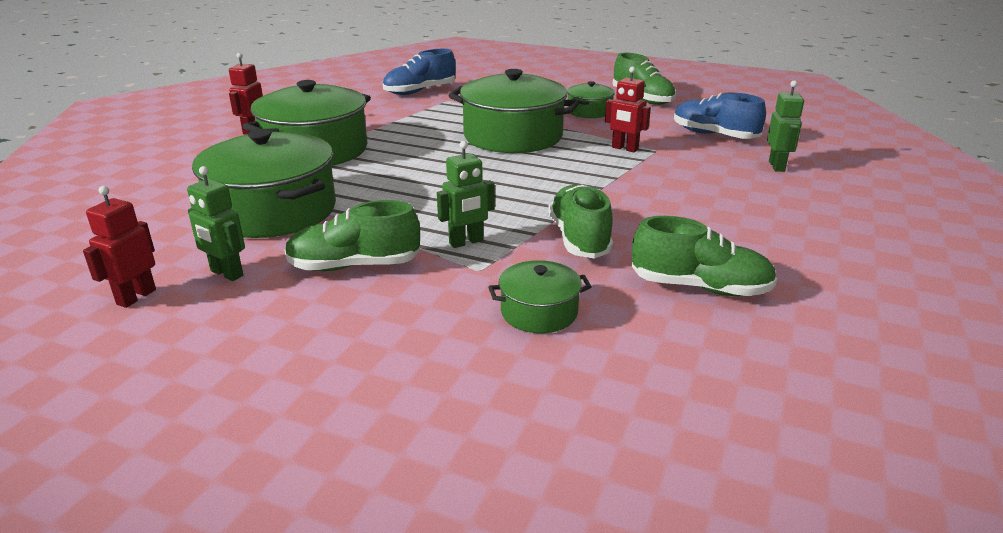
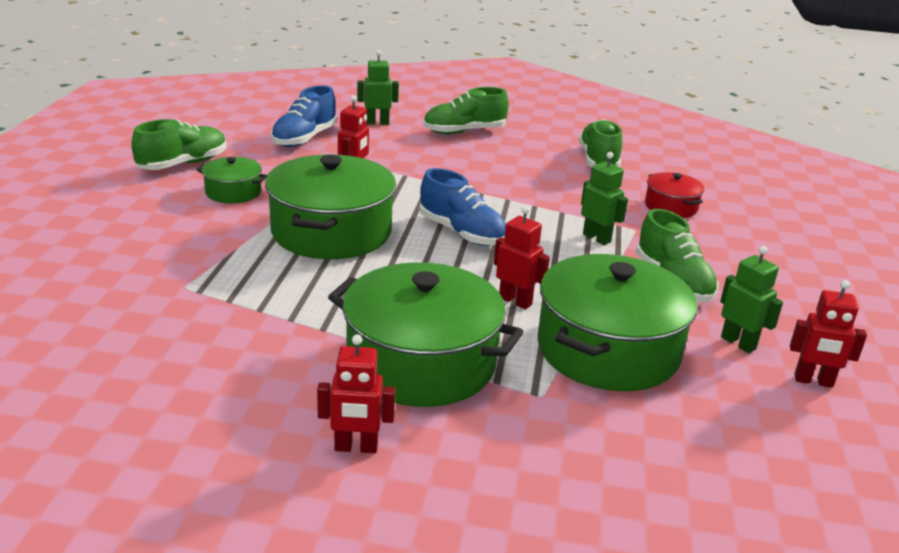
camera: 105 degrees left, 0 degrees up
(226, 273) = (738, 343): green robot -> green robot turned 60 degrees counterclockwise
(369, 187) = (515, 301): none -> red robot
(420, 91) = (133, 317): blue shoe -> blue shoe (462, 233)
(539, 312) = (671, 207): green pot -> red pot
(579, 239) = (558, 195): green shoe -> green shoe (464, 132)

